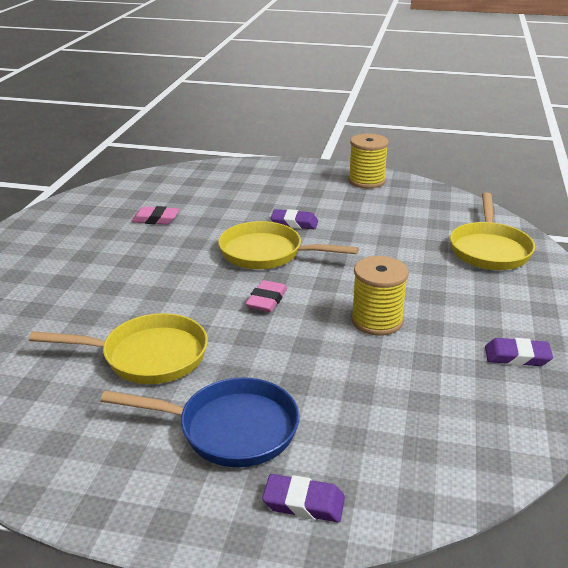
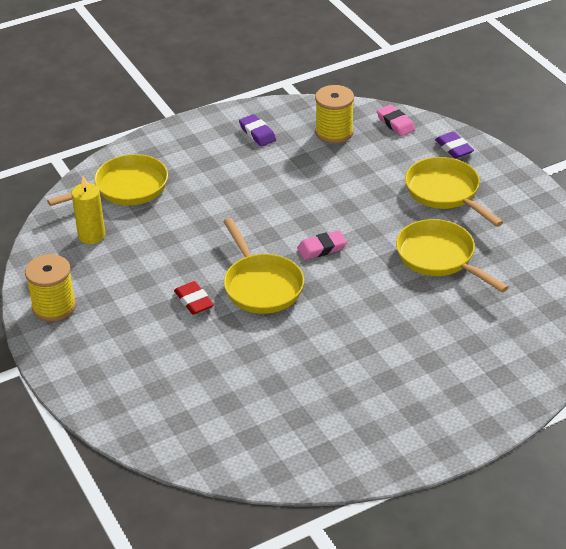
camera: 130 degrees left, 10 degrees up
(155, 219) = (284, 386): pink eraser -> pink eraser (395, 123)
(230, 429) = (445, 192): blue pan -> yellow pan
(294, 223) = (194, 301): purple eraser -> red eraser
(376, 321) = (285, 194): yellow spool -> yellow spool (334, 132)
(435, 215) = (91, 235): none -> yellow candle

